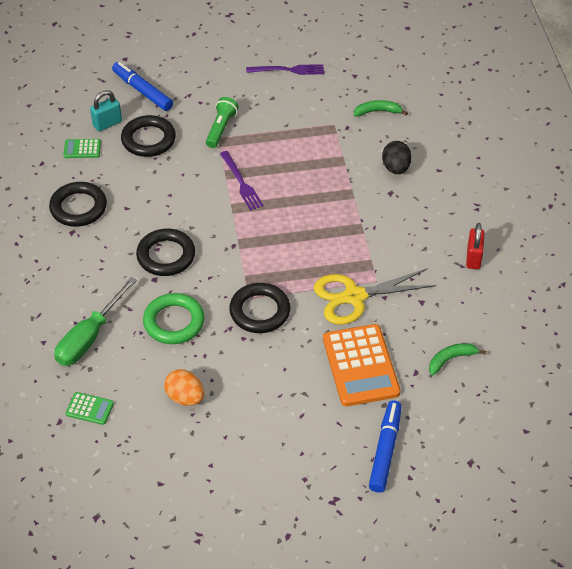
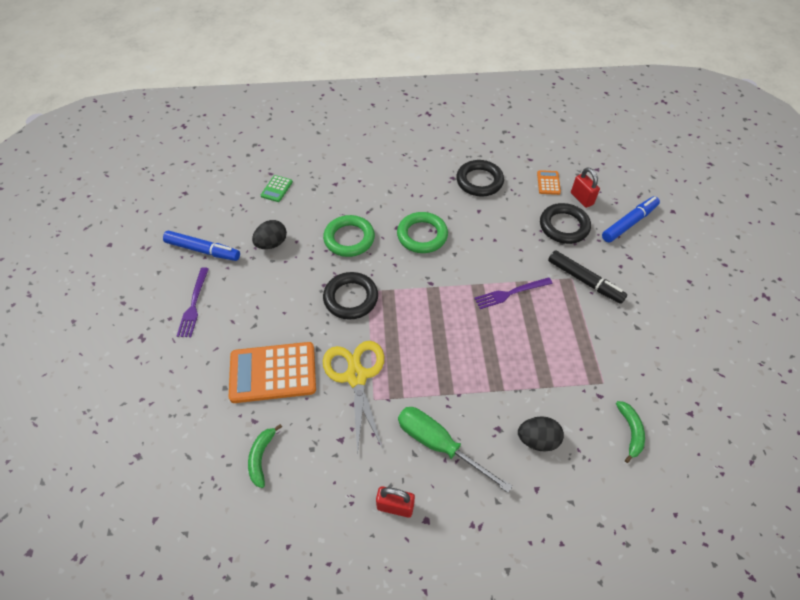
camera: 95 degrees right, 5 degrees up
(82, 149) = (548, 183): green calculator -> orange calculator
(89, 337) = (343, 188): green screwdriver -> green screwdriver (439, 445)
(107, 124) = (581, 199): turquoise padlock -> red padlock
(166, 256) = (422, 235): black ring -> green ring
(185, 397) = (272, 244): orange egg -> black egg
(221, 128) = (584, 281): green flashlight -> black marker
(288, 70) = (685, 345): purple fork -> purple fork (193, 305)
(385, 450) = (176, 382): blue marker -> blue marker (203, 250)
(451, 359) = (261, 457): green banana -> green banana turned 150 degrees counterclockwise

